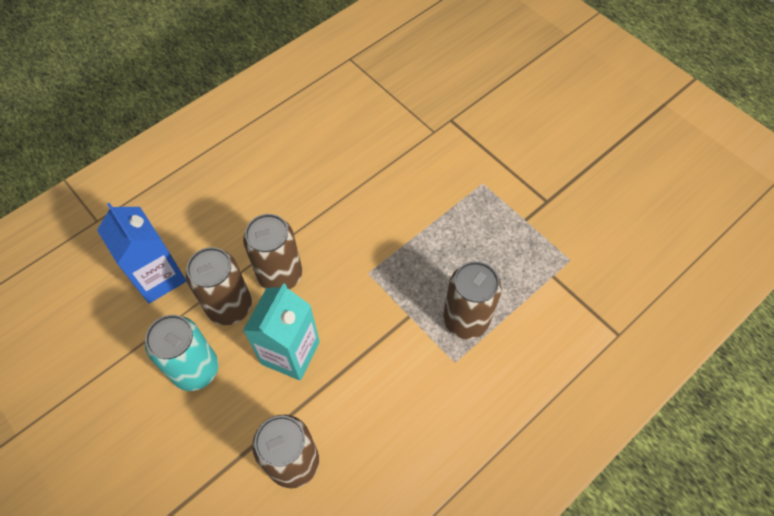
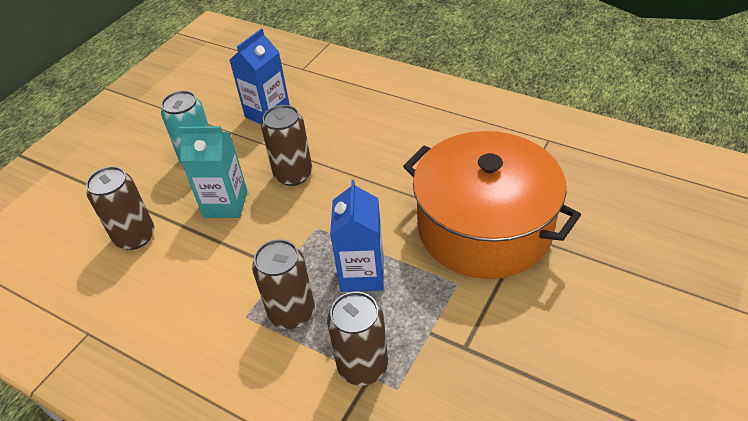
camera: 75 degrees right, 15 degrees down
(229, 306) = (255, 157): brown can -> brown can (362, 366)
(430, 142) = (484, 227): none -> orange pot
(444, 250) = (362, 274): none -> blue carton

